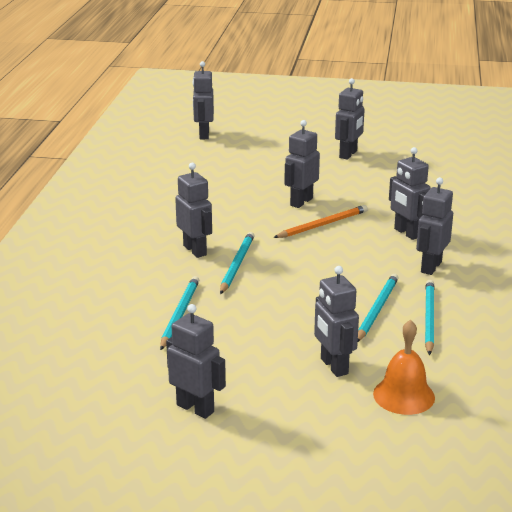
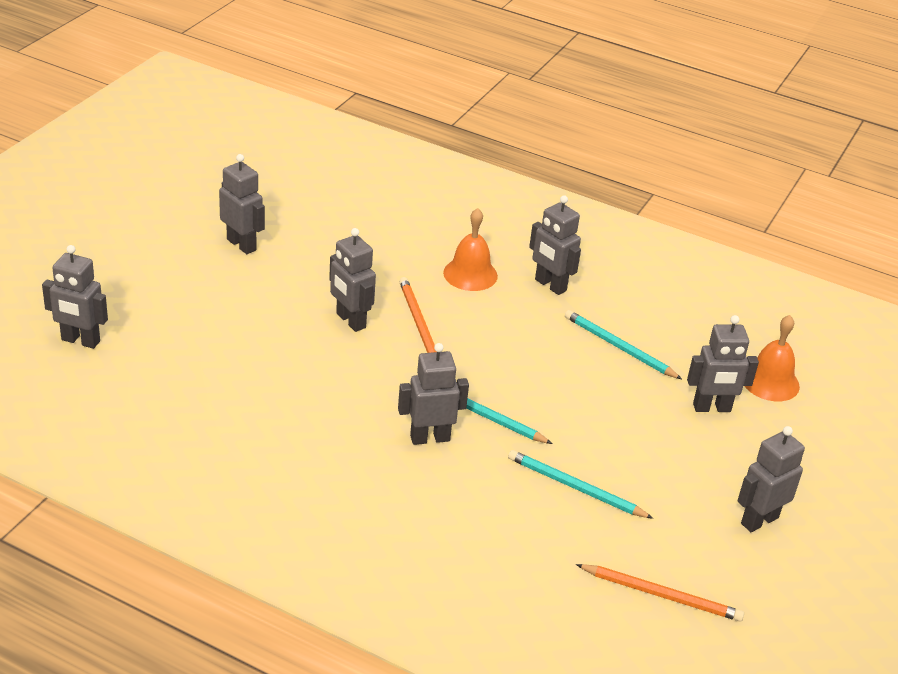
camera: 75 degrees left, 10 degrees up
(77, 368) = (661, 595): none -> orange pencil
(407, 233) = (470, 274): grey robot -> orange bell
(429, 319) = (648, 322): turquoise pencil -> none

